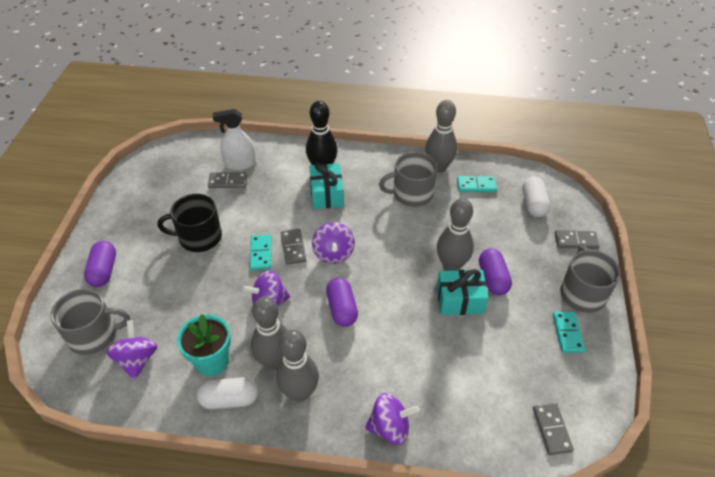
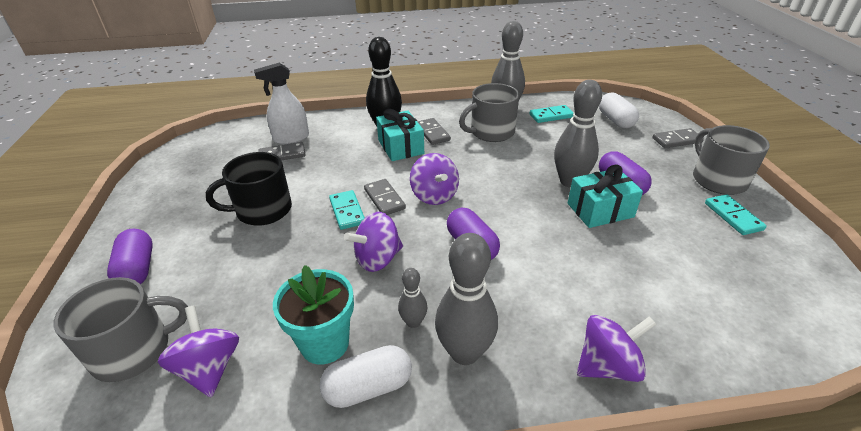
camera: 15 degrees left, 10 degrees down
(275, 361) = (413, 322): grey bowling pin -> grey bowling pin, size x0.51
(552, 429) = (797, 316): grey domino -> grey domino (432, 133)

